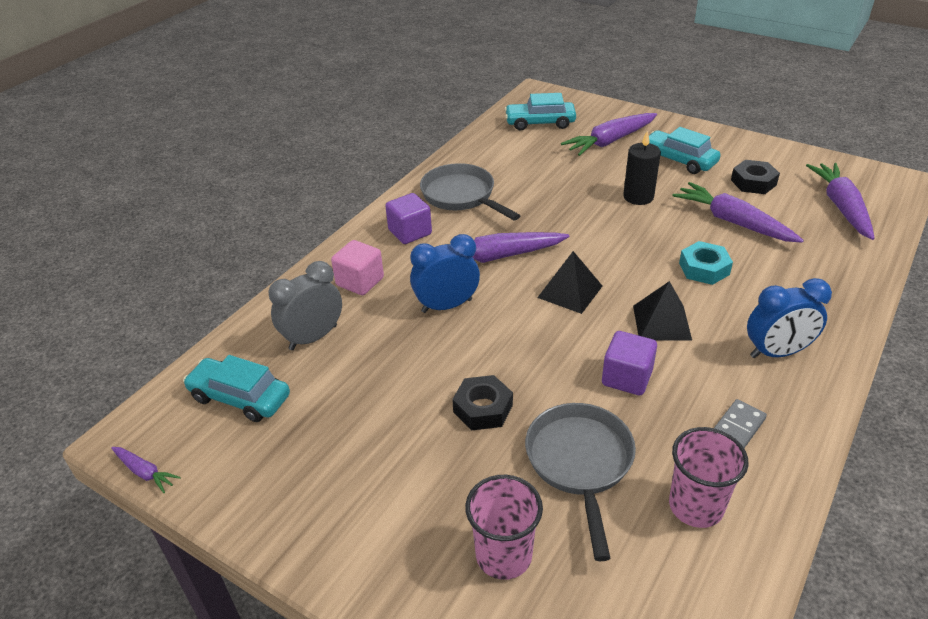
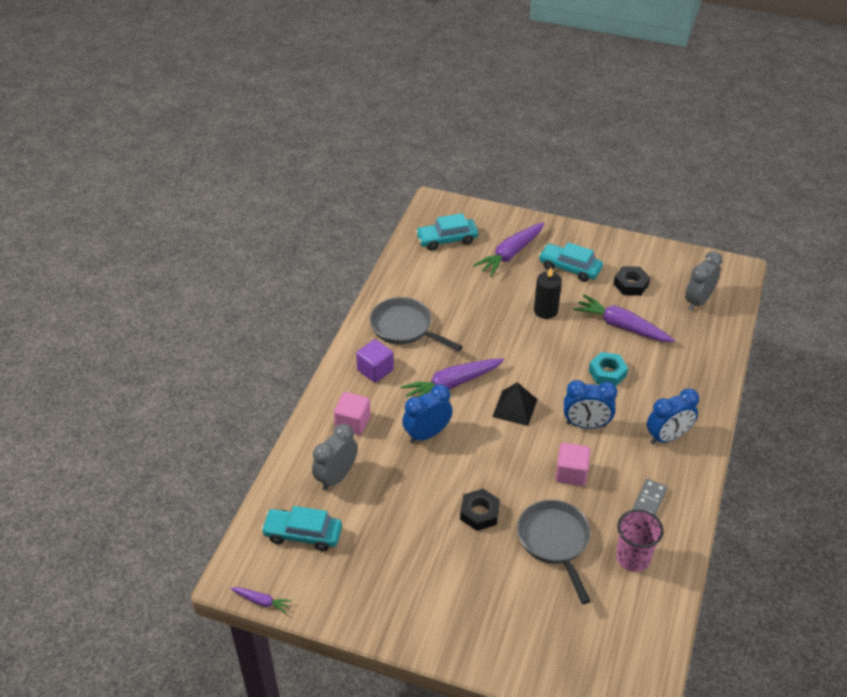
camera: 15 degrees left, 5 degrees up
(504, 555) = (523, 611): pink cup -> none
(627, 378) = (571, 473): purple cube -> pink cube
(662, 322) = (586, 424): black pyramid -> blue clock
(841, 207) = (698, 301): purple carrot -> grey clock

